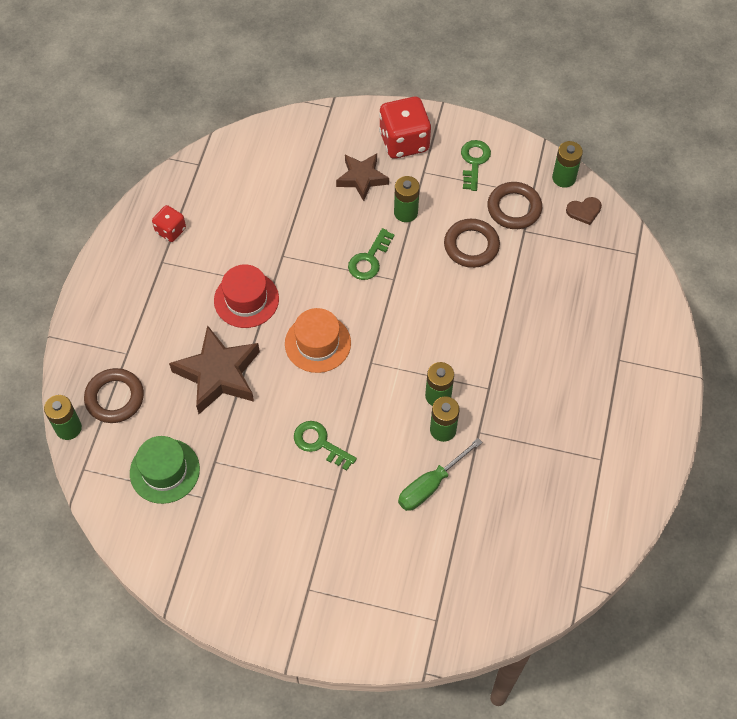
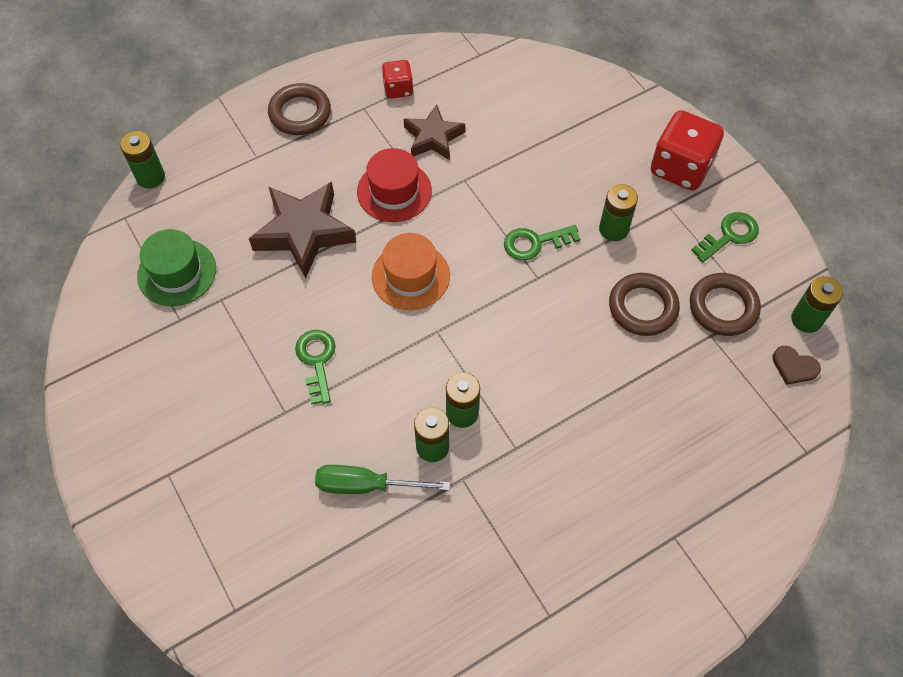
camera: 45 degrees right, 0 degrees up
(115, 398) = (208, 183): brown ring -> brown ring (300, 113)
(362, 178) = (606, 170): brown star -> brown star (433, 138)

